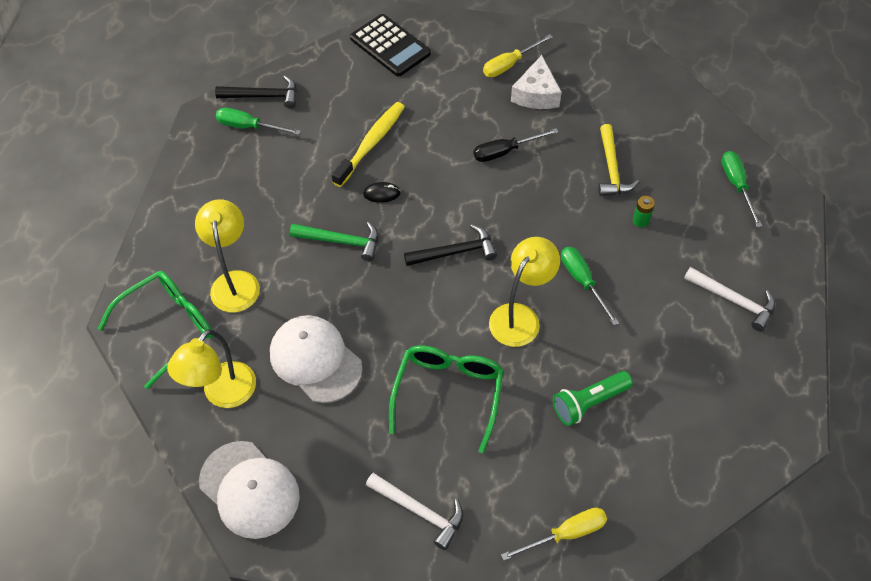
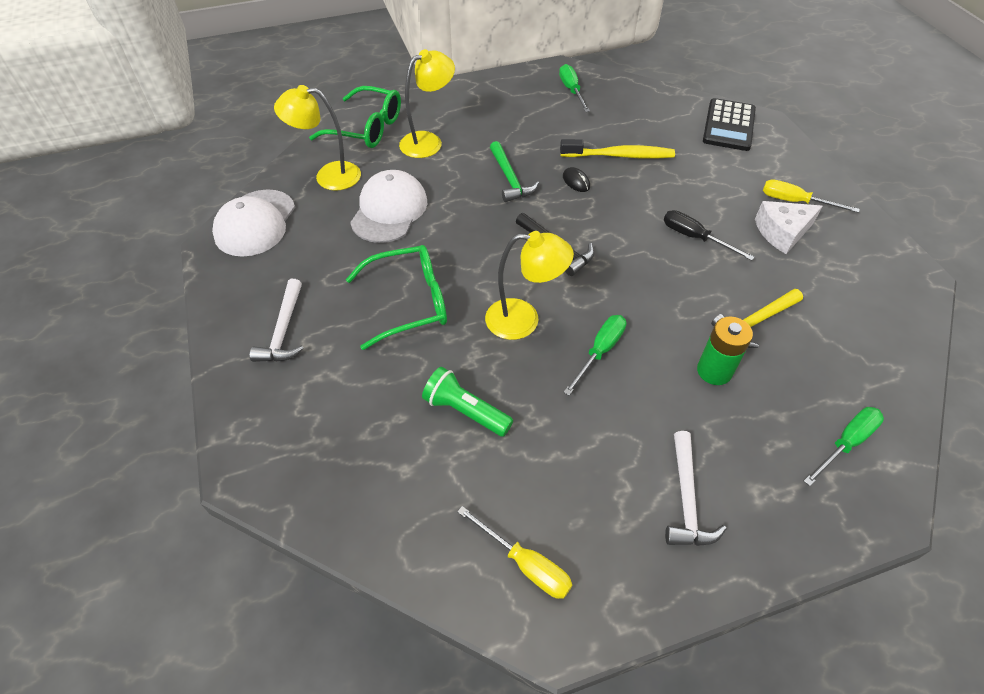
camera: 60 degrees right, 5 degrees down
(263, 96) = (606, 85): black hammer -> none
(565, 534) = (310, 448): yellow screwdriver -> yellow screwdriver (525, 564)
(640, 220) = (714, 371): green battery -> green battery, size x1.77

